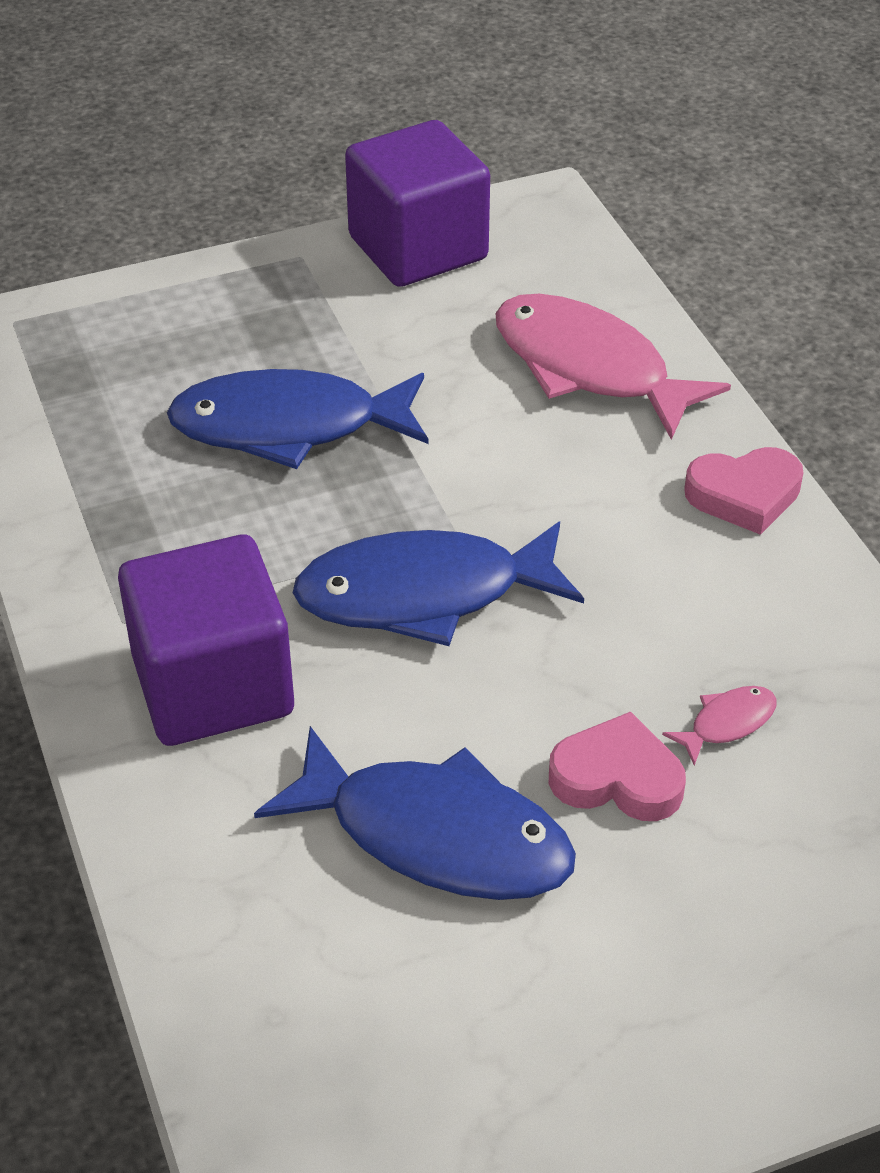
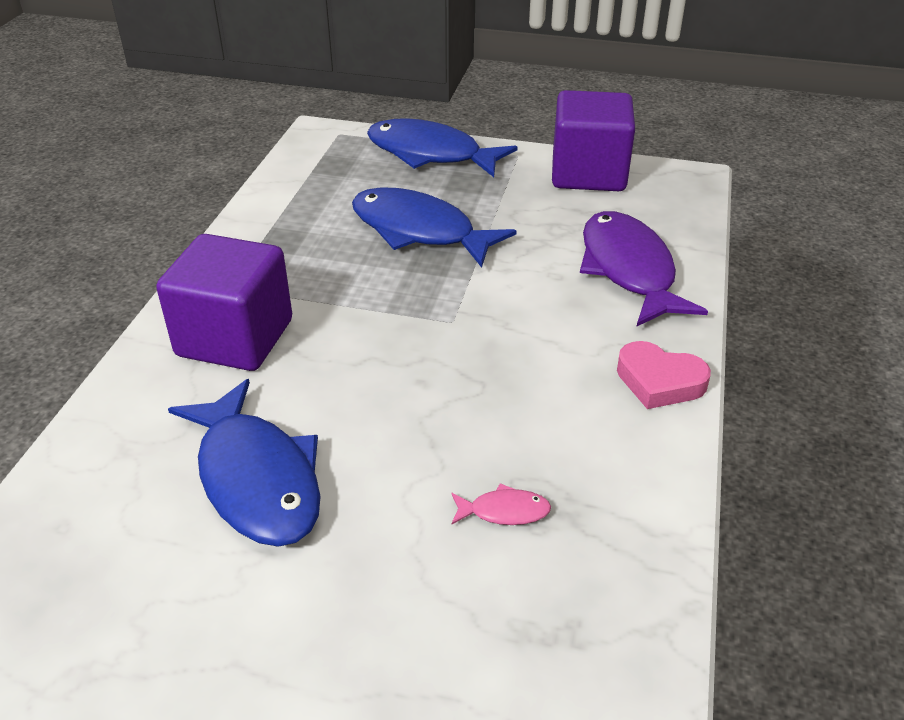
camera: 35 degrees right, 5 degrees down
(424, 594) = (398, 345): blue fish -> blue fish (431, 154)
(590, 368) = (629, 270): pink fish -> purple fish
(617, 778) = (397, 506): pink heart -> none

